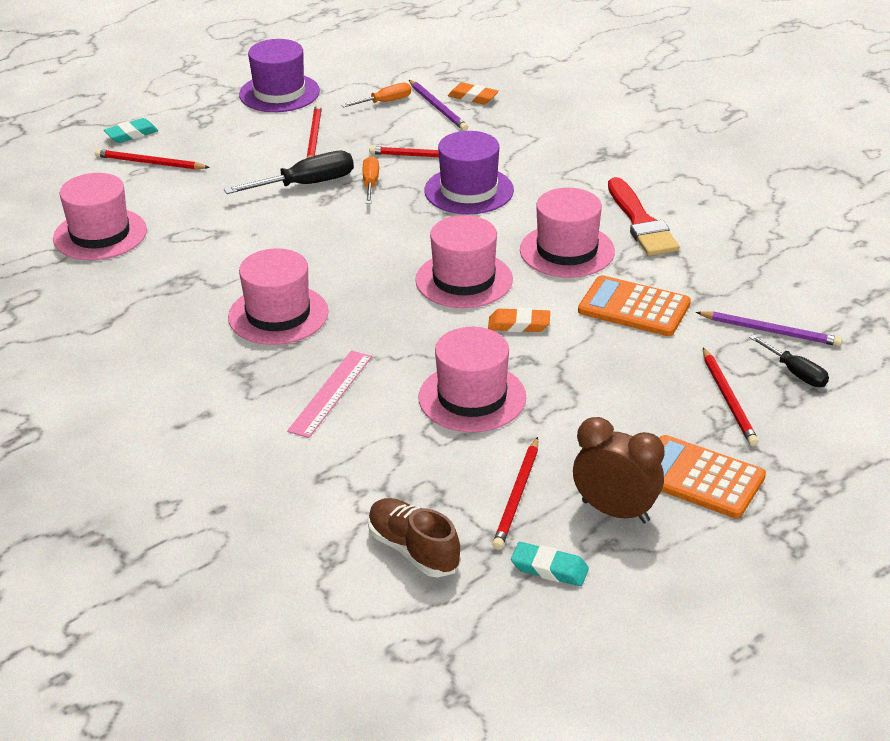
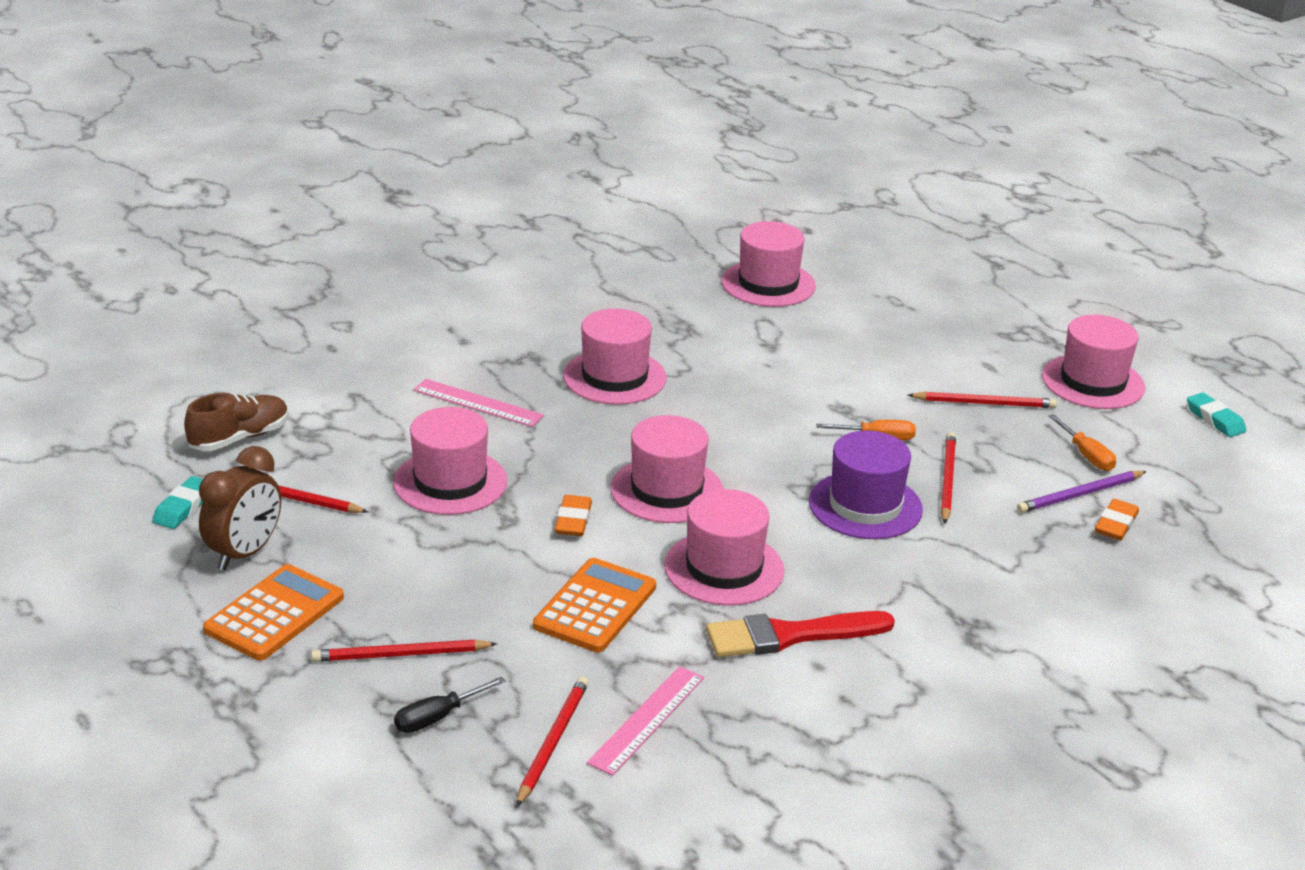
camera: 90 degrees right, 5 degrees down
(131, 134) = (973, 294): turquoise eraser -> turquoise eraser (1215, 419)
(149, 163) = (912, 305): red pencil -> red pencil (553, 742)
(279, 93) = (1093, 382): purple hat -> pink hat
(306, 185) = (872, 396): black screwdriver -> none
(757, 279) = (647, 720): none -> pink ruler
(770, 331) = (527, 711): purple pencil -> none

